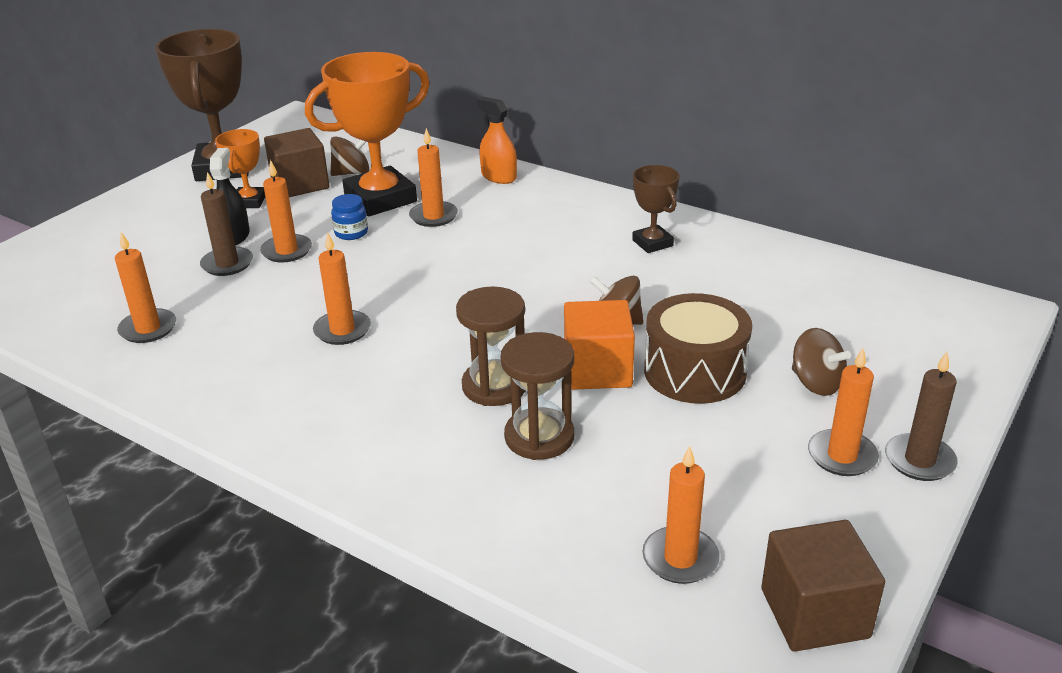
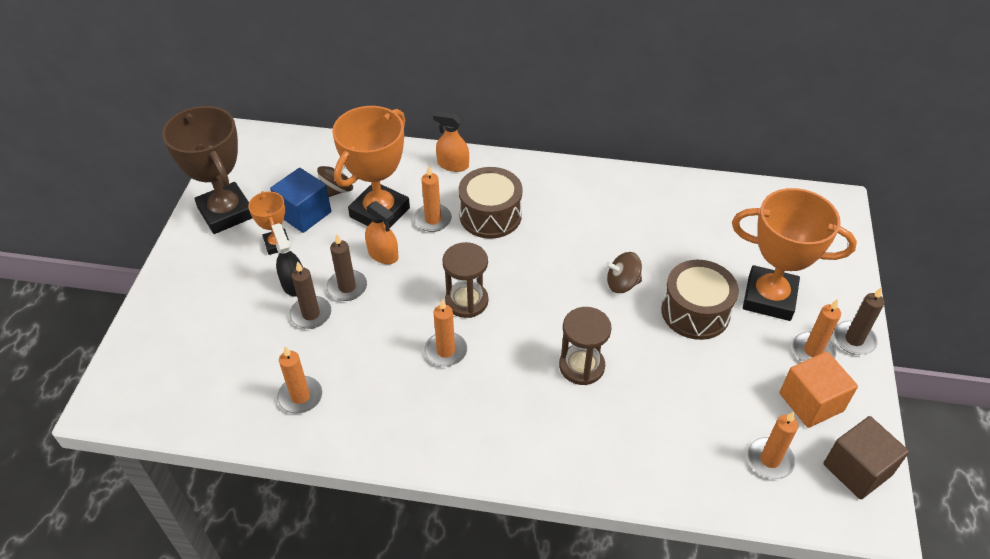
camera: 25 degrees left, 15 degrees up
(286, 251) = (347, 287): orange candle -> brown candle
(300, 184) = (304, 214): brown cube -> blue cube
(351, 233) = (383, 254): blue jar -> orange spray bottle
(503, 226) = (490, 215): none -> brown drum
(539, 437) = (636, 398): brown hourglass -> brown hourglass (466, 301)
(597, 370) = (636, 330): orange cube -> orange cube (811, 402)
(652, 243) = (602, 203): brown trophy -> none
(816, 383) = (769, 298): brown spinning top -> orange trophy

